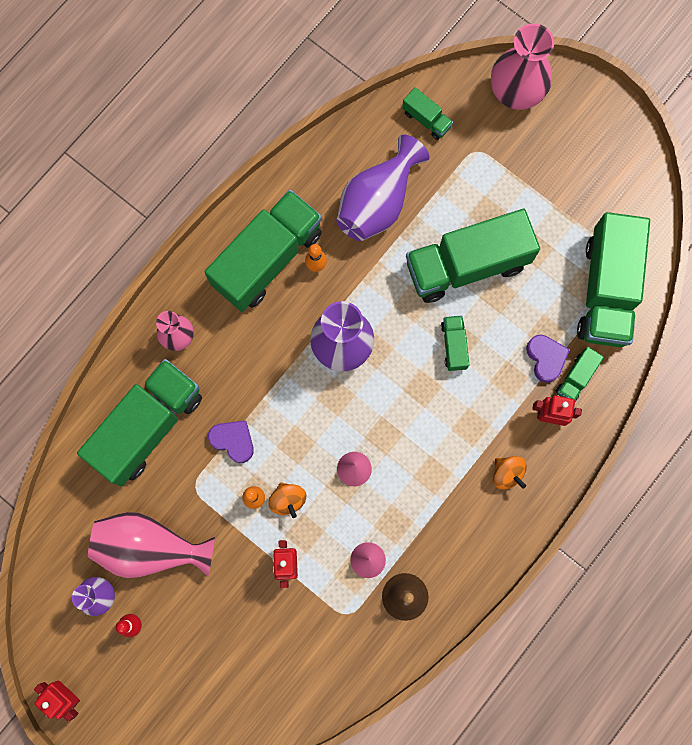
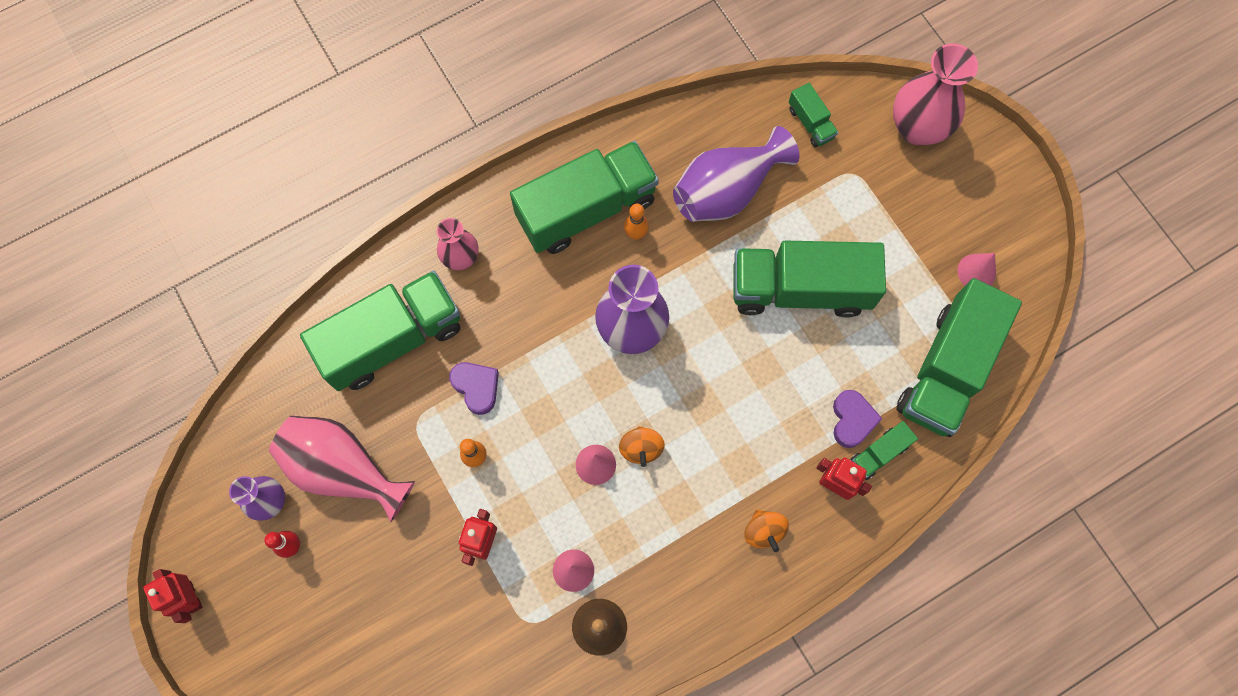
camera: 20 degrees right, 5 degrees down
(288, 500) = (510, 472): orange spinning top -> orange spinning top (641, 448)
(454, 345) = (754, 370): green truck -> none
(603, 200) = (976, 272): none -> pink cone

